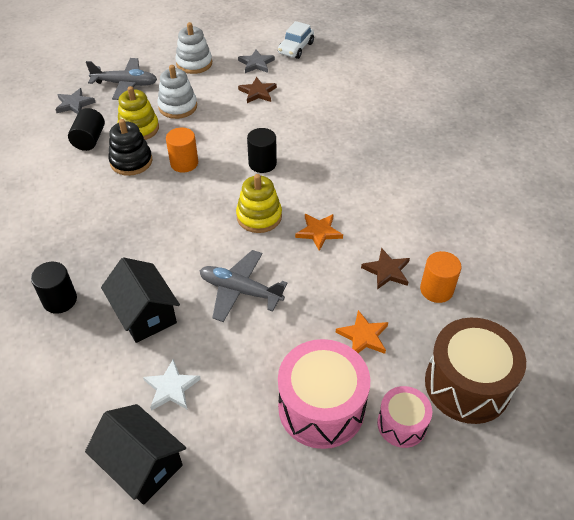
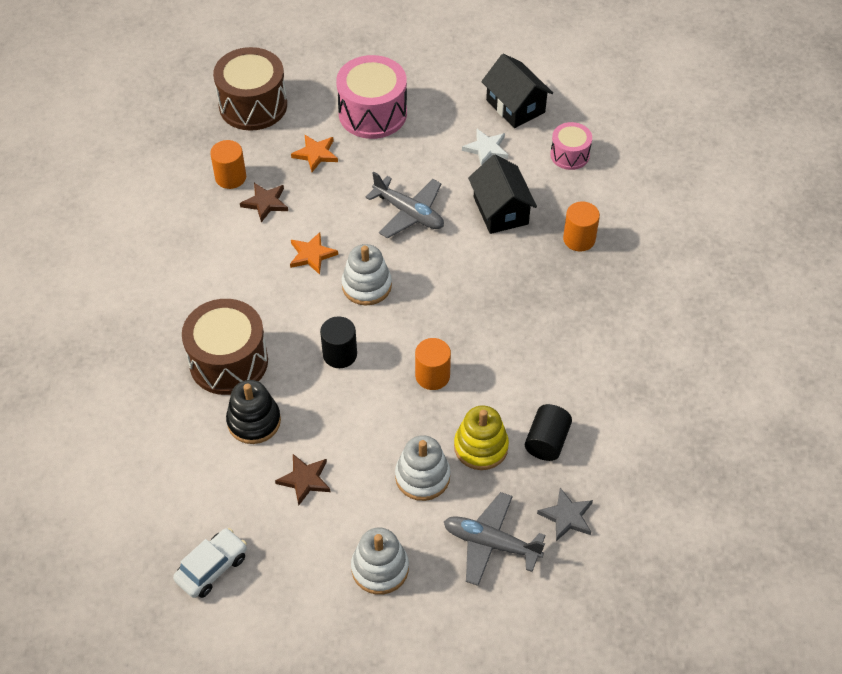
camera: 165 degrees left, 5 degrees up
(60, 300) = (579, 239): black cylinder -> orange cylinder
(131, 161) = (496, 393): black stacking toy -> black stacking toy (254, 421)
(256, 63) = (286, 545): grey star -> none
(259, 216) = (366, 286): yellow stacking toy -> white stacking toy
(346, 144) = (228, 361): none -> brown drum
(402, 424) = (317, 92): pink drum -> pink drum (569, 155)

